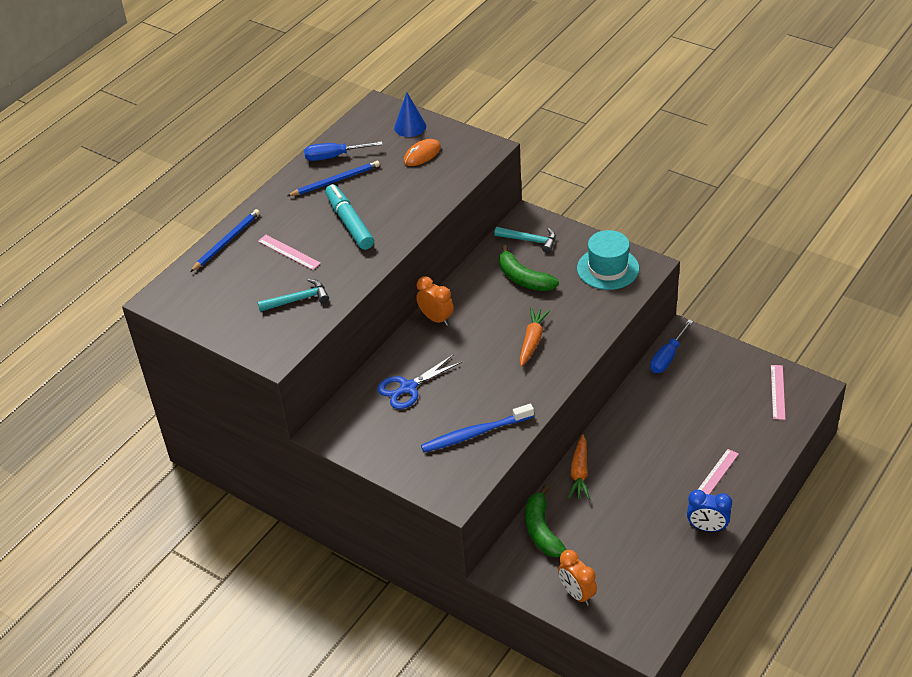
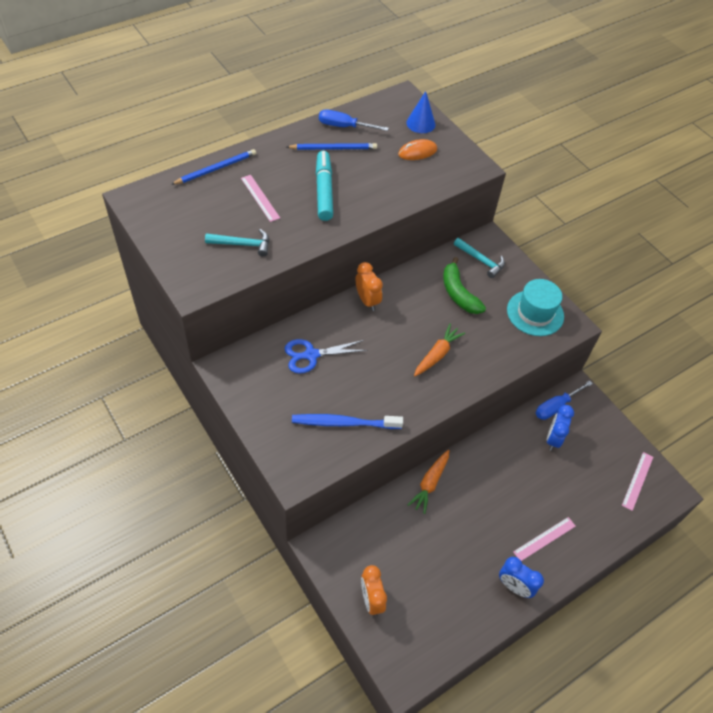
camera: 15 degrees right, 10 degrees up
(542, 530) = (372, 524): green banana -> none
(679, 386) = (553, 439): none -> blue clock

